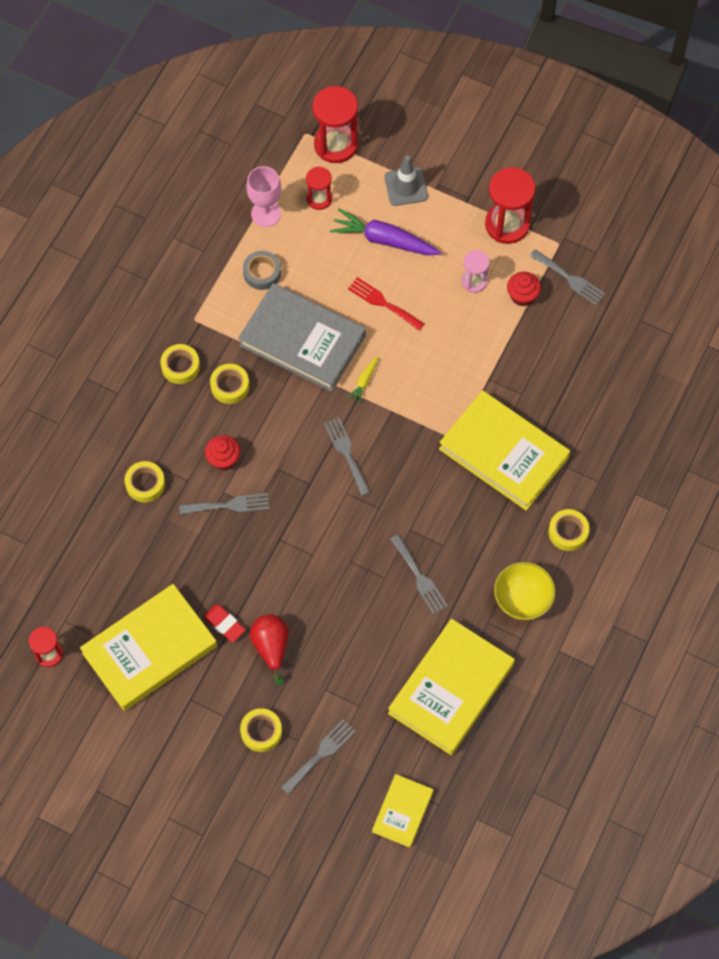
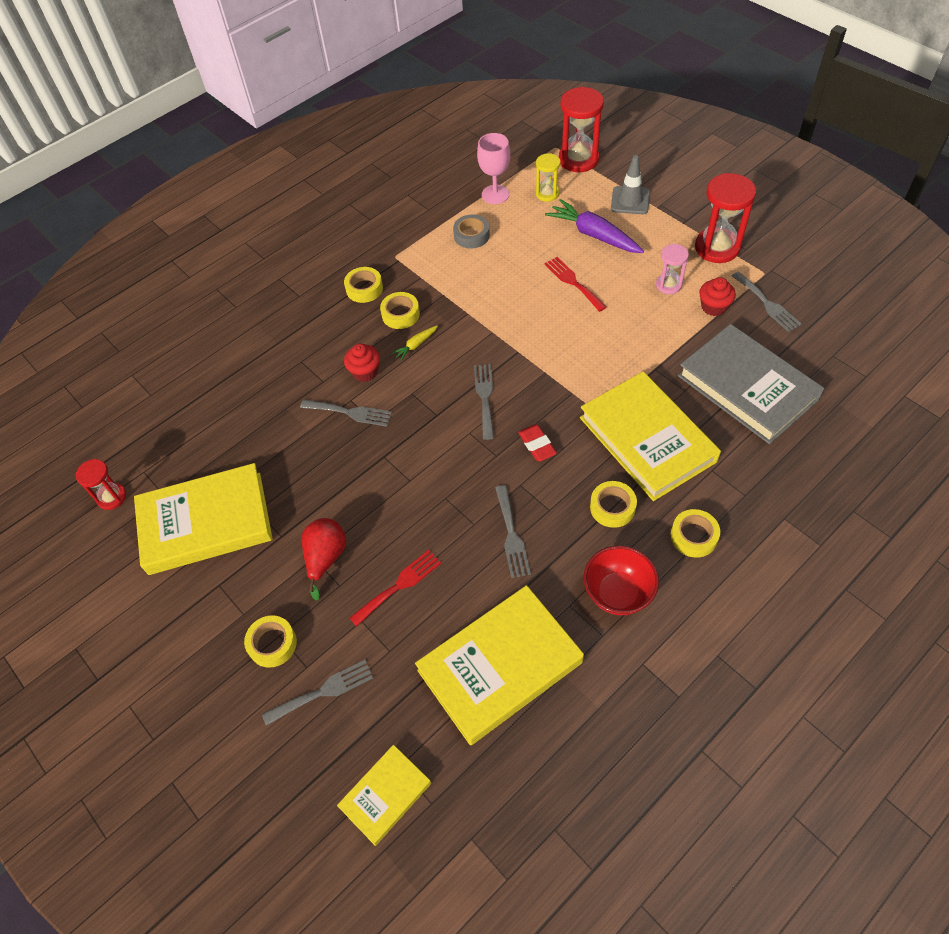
camera: 25 degrees right, 10 degrees down
(145, 484) = (283, 374): yellow tape -> yellow tape (612, 507)
(224, 624) = (290, 521): red eraser -> red eraser (537, 445)
(302, 341) = (484, 294): grey book -> grey book (747, 387)
(319, 199) = (547, 193): red hourglass -> yellow hourglass
(344, 650) = (399, 585): none -> red fork
(364, 381) = (528, 341): yellow carrot -> yellow carrot (416, 345)
(522, 600) = (617, 593): yellow bowl -> red bowl

